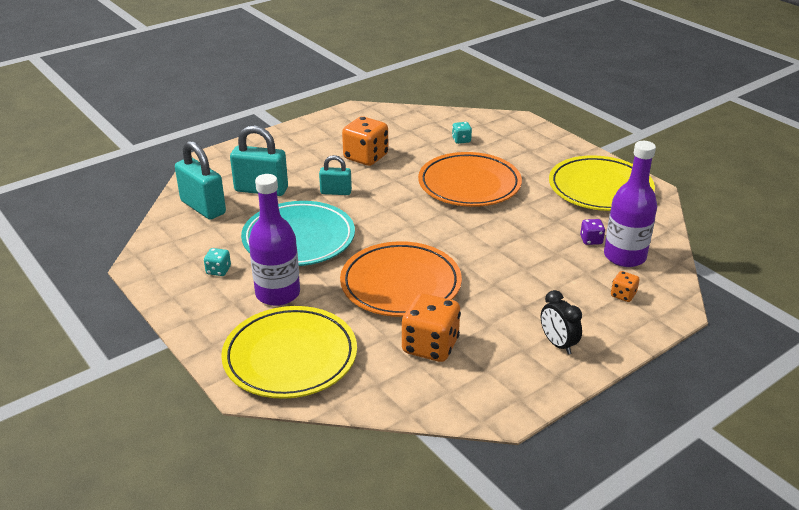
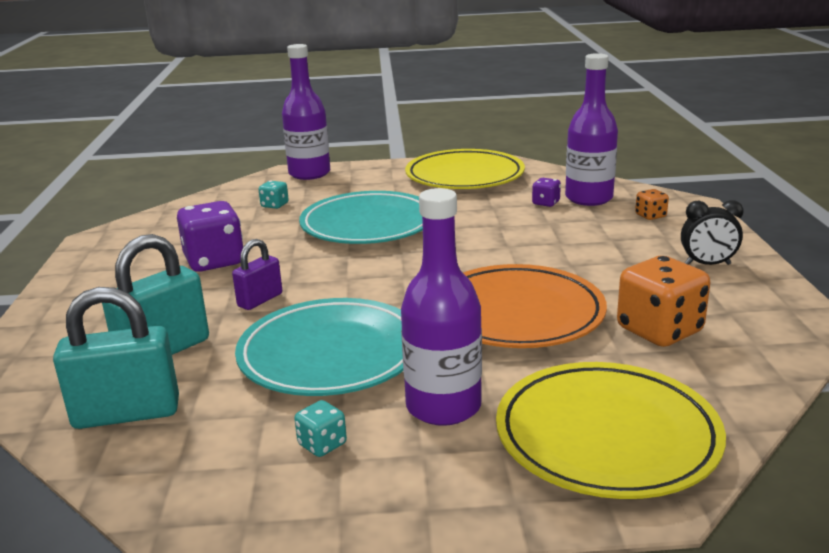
camera: 55 degrees left, 10 degrees down
(336, 192) = (260, 300): turquoise padlock -> purple padlock
(366, 157) = (214, 261): orange dice -> purple dice
(469, 185) = (368, 225): orange plate -> turquoise plate
(527, 129) = (309, 173): none -> purple bottle

